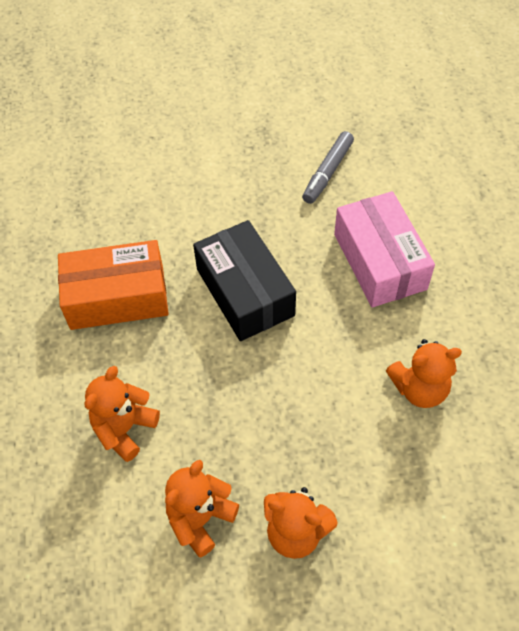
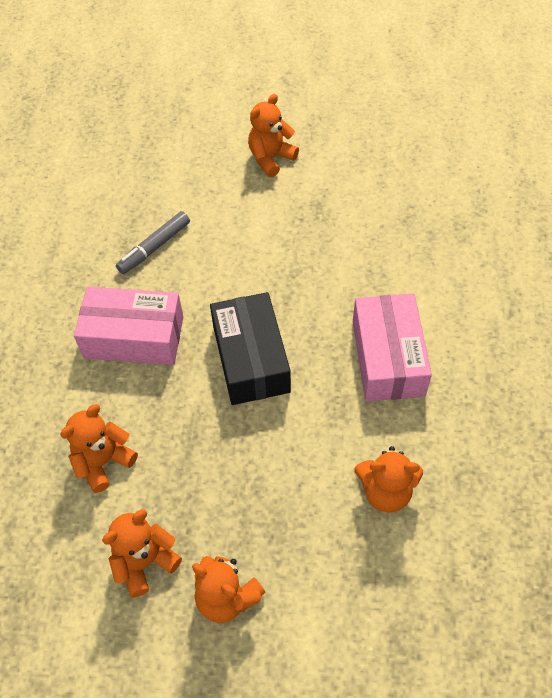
camera: 15 degrees right, 0 degrees up
(117, 297) = (134, 337): orange box -> pink box
(202, 94) = (271, 158): none -> orange teddy bear
(328, 172) = (366, 259): grey marker -> grey marker (154, 247)

